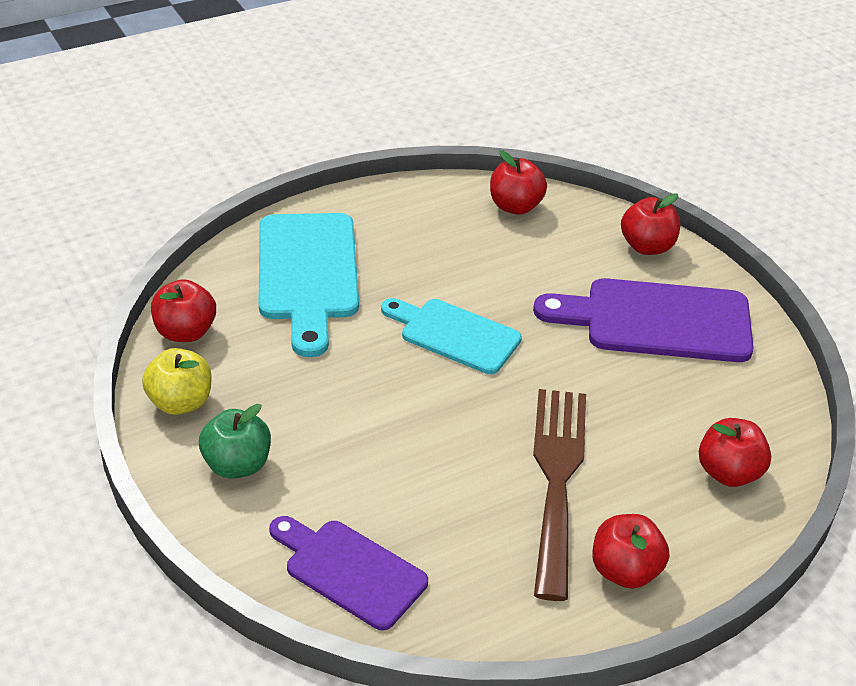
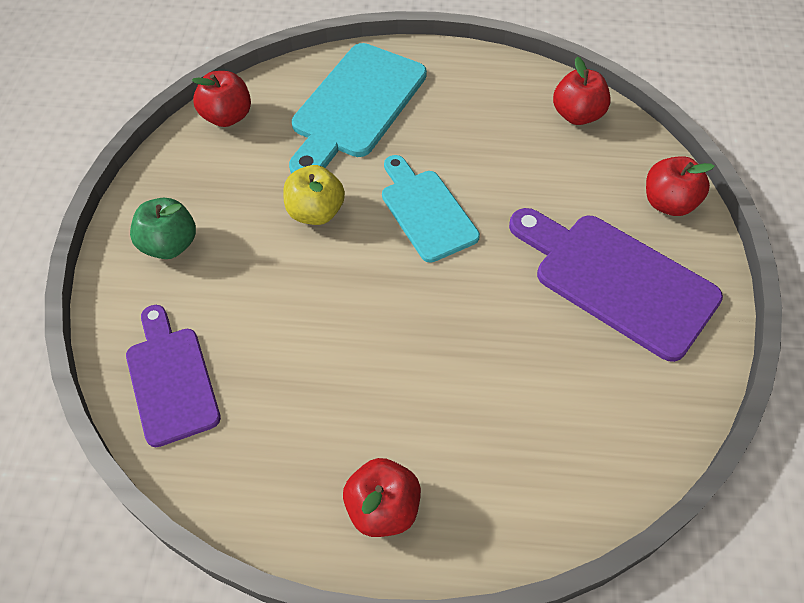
camera: 35 degrees right, 15 degrees up
(180, 402) = (175, 173): yellow apple -> yellow apple (315, 212)
(557, 479) = (399, 387): brown fork -> none
(729, 473) = (558, 466): red apple -> none

